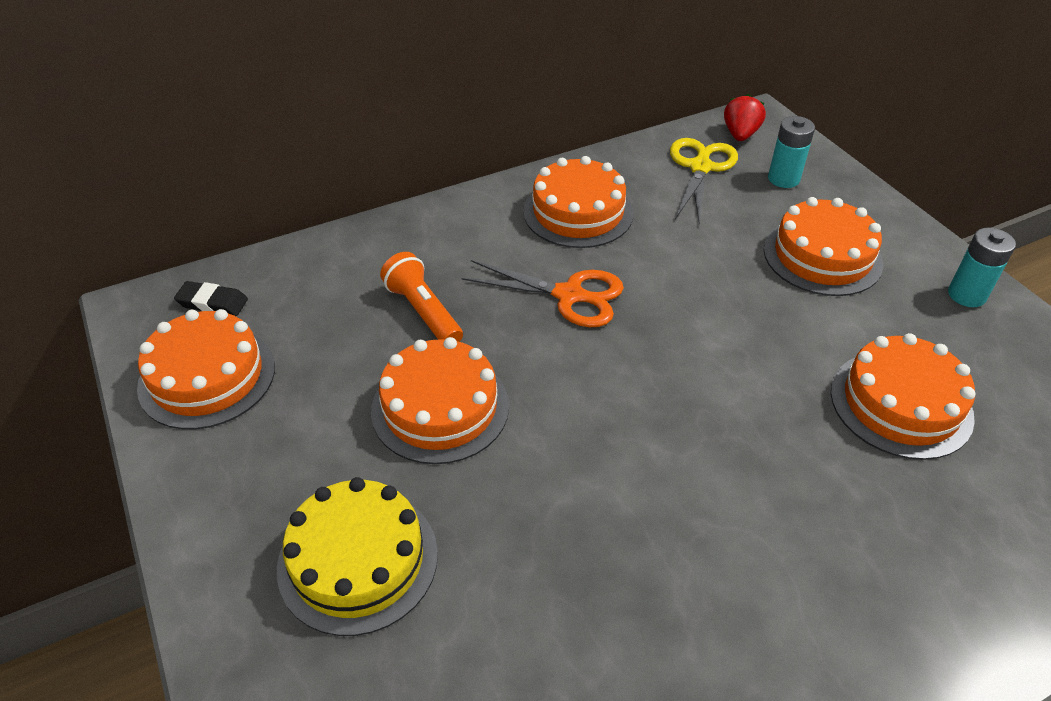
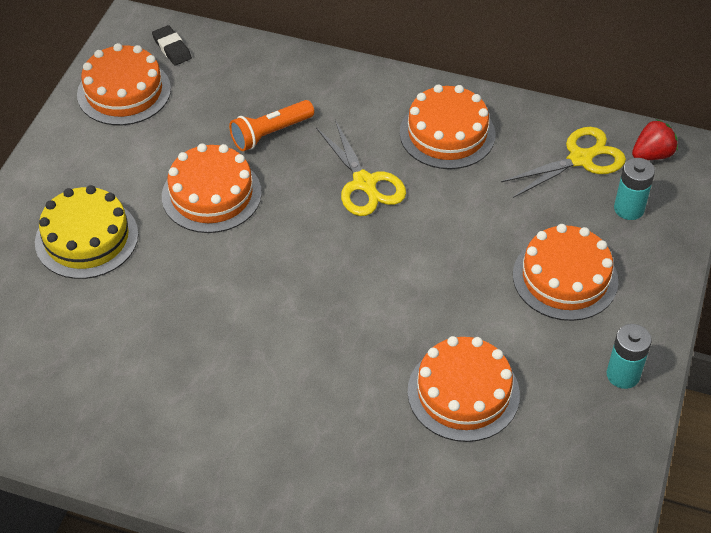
camera: 45 degrees right, 5 degrees up
(423, 312) = (271, 133): orange flashlight -> orange flashlight turned 135 degrees counterclockwise
(570, 295) = (365, 184): orange scissors -> yellow scissors

